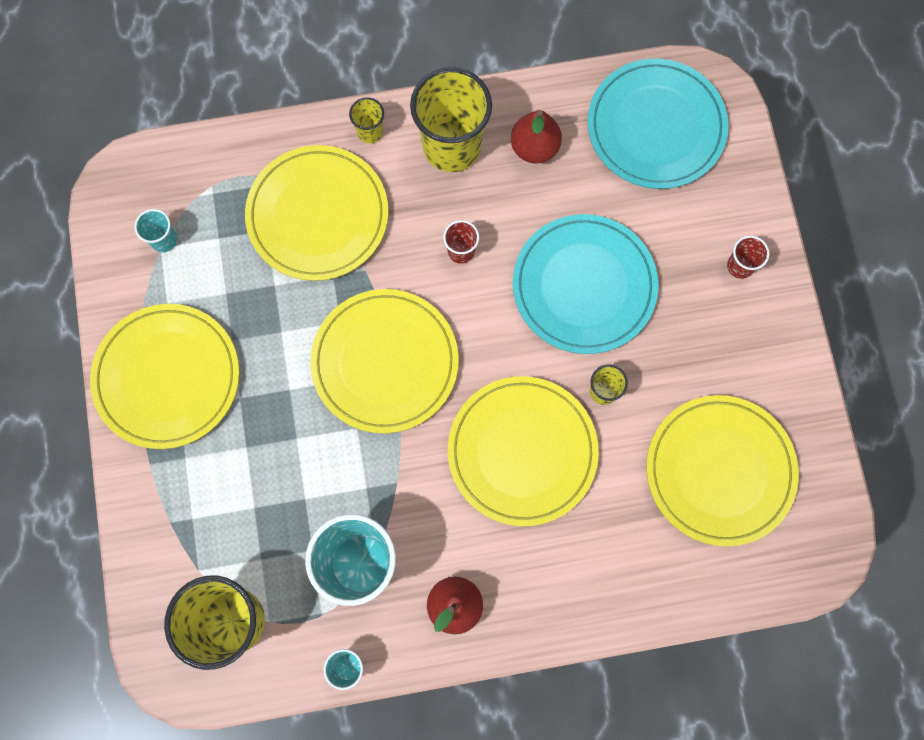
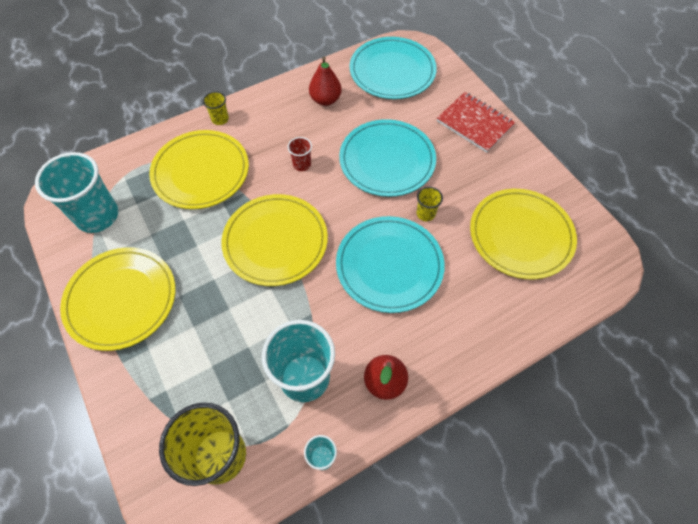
camera: 20 degrees left, 15 degrees down
(164, 240) = (97, 216): turquoise cup -> turquoise cup, size x2.22
(452, 146) = (274, 112): yellow cup -> none
(522, 451) = (389, 265): yellow plate -> turquoise plate
(740, 266) = (475, 123): red cup -> red notebook

